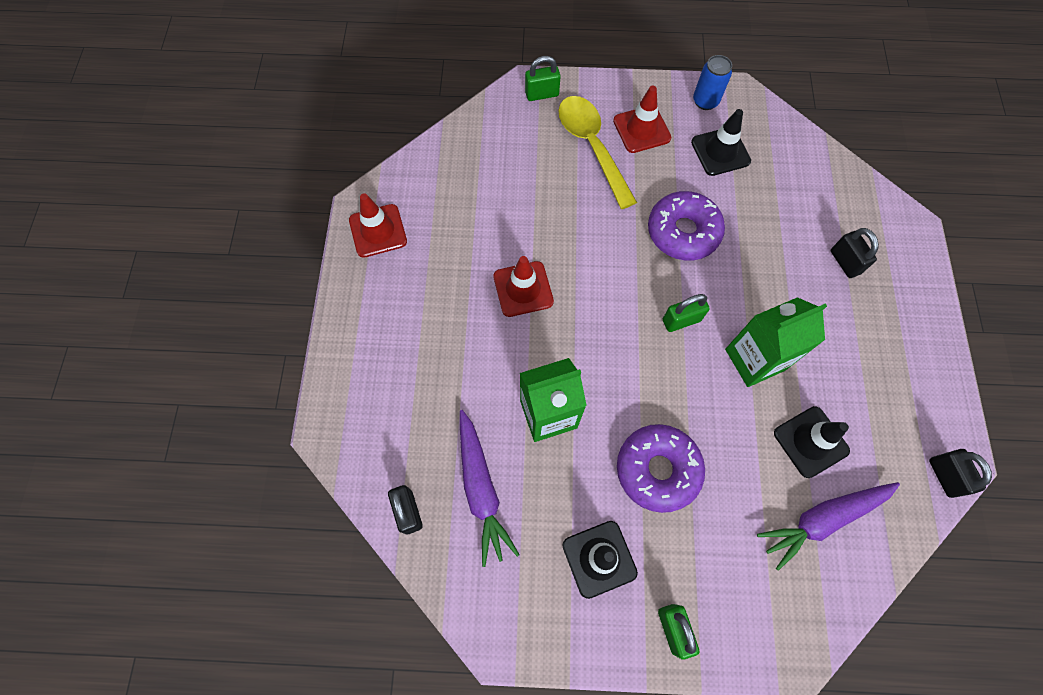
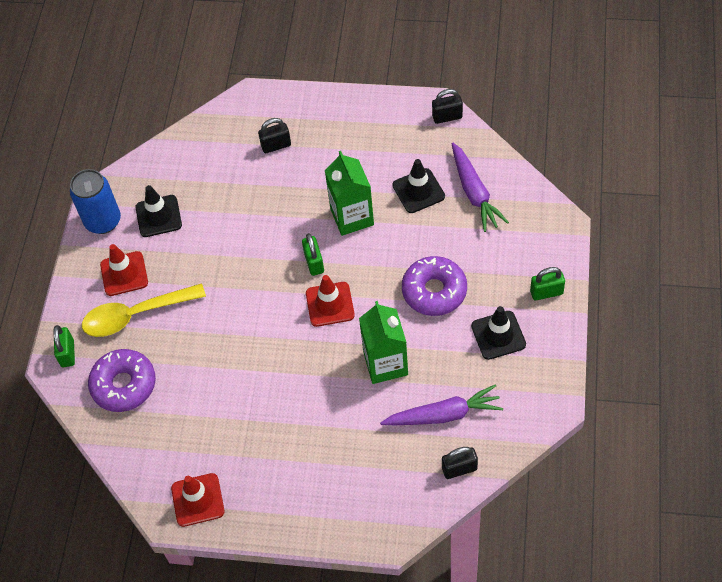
camera: 80 degrees left, 10 degrees down
(523, 289) = (272, 378): red traffic cone -> red traffic cone (330, 304)
(683, 232) = (233, 253): purple donut -> purple donut (124, 385)
(705, 101) = (103, 221): blue can -> blue can, size x1.54

